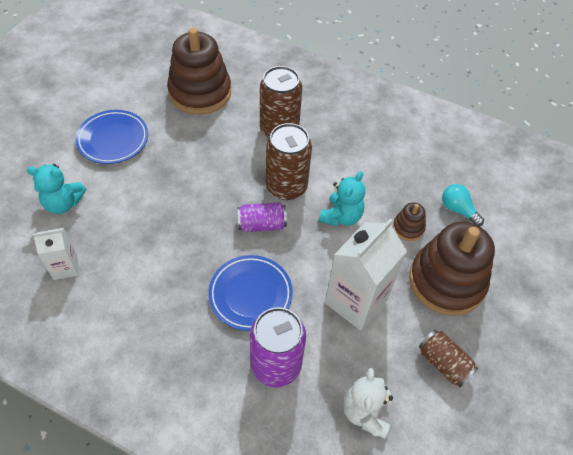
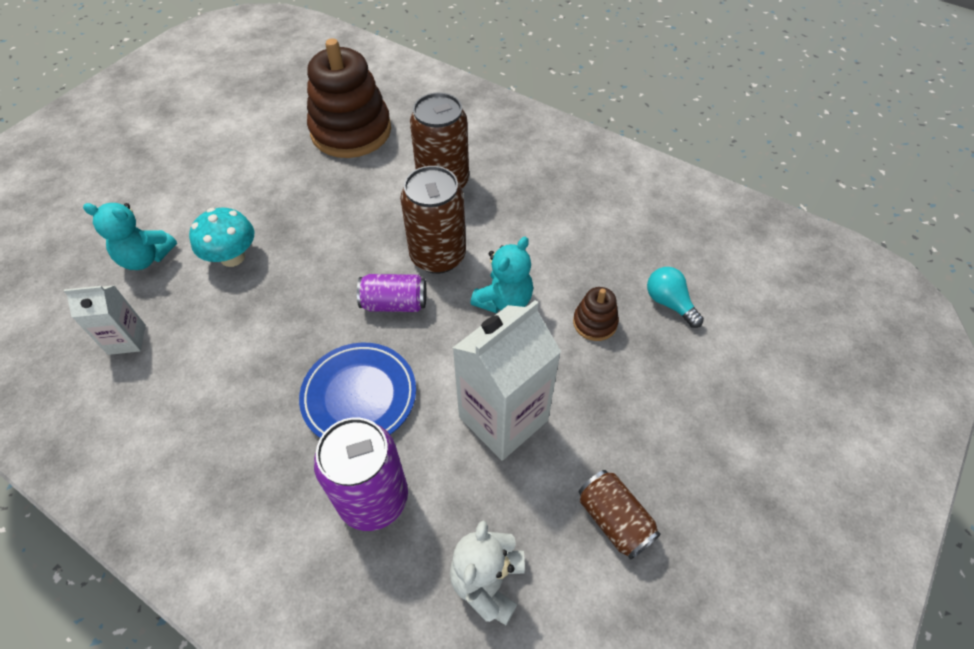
camera: 10 degrees right, 0 degrees up
(113, 140) = (228, 183): blue plate -> none
(131, 198) = (232, 257): none -> turquoise mushroom
(446, 281) = (637, 402): brown stacking toy -> none

